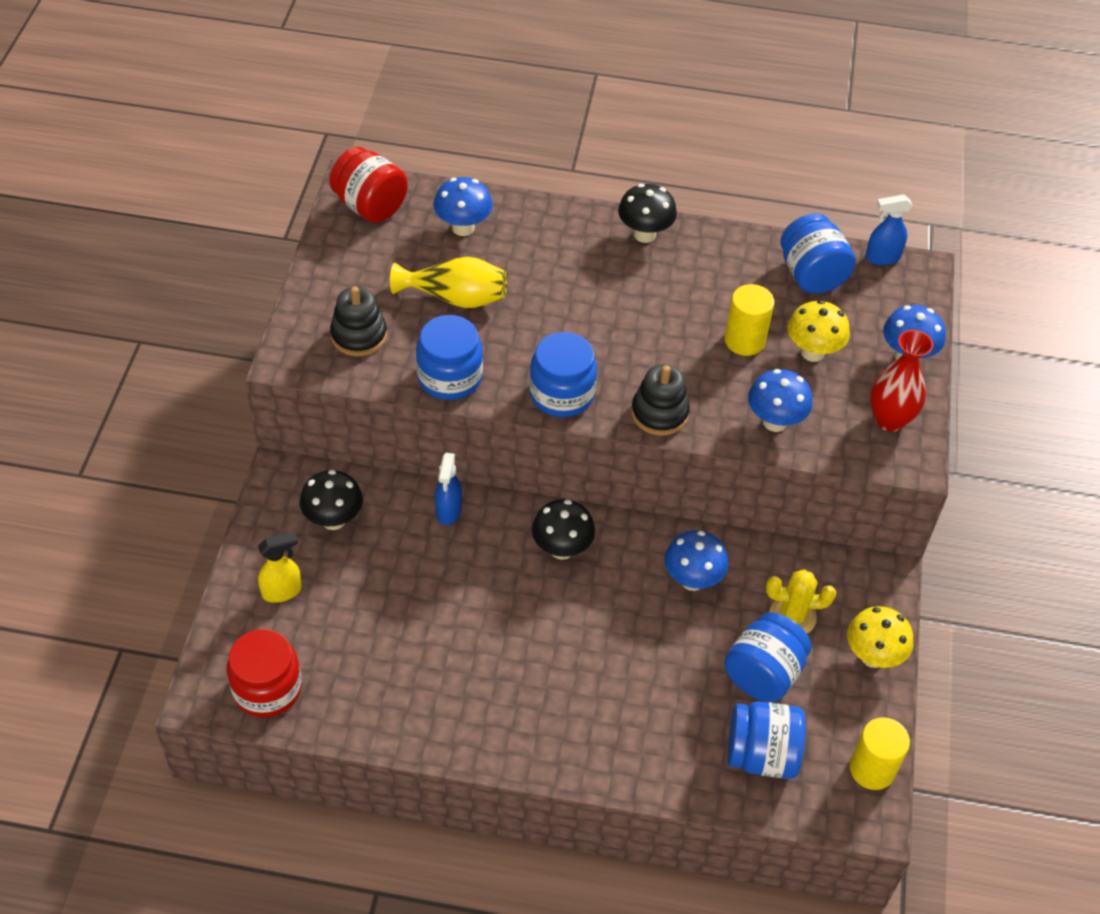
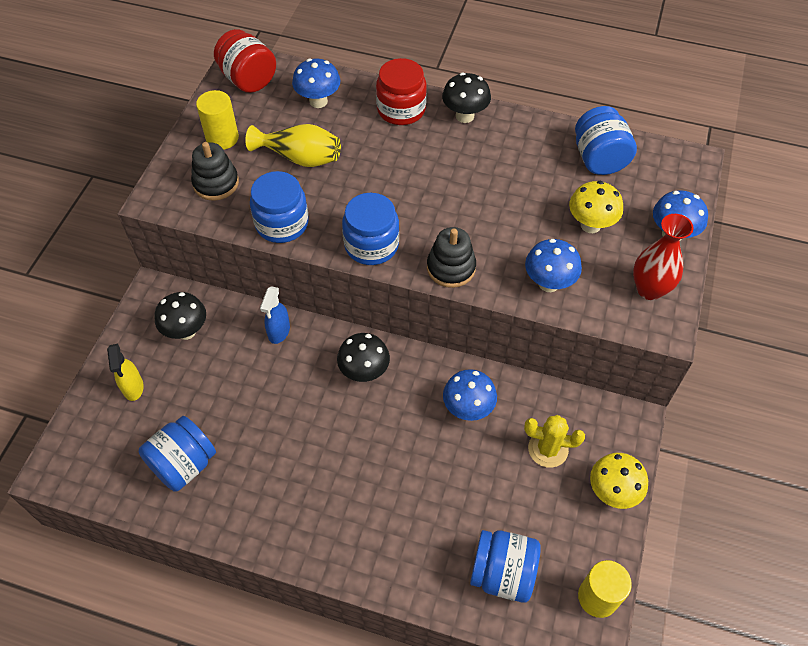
camera: 10 degrees right, 5 degrees up
(267, 688) = (103, 470): red jar -> red jar (401, 109)
(282, 591) = (133, 388): yellow spray bottle -> yellow spray bottle turned 90 degrees clockwise
(744, 340) = (533, 210): yellow cylinder -> yellow cylinder (222, 138)
(763, 674) = (515, 498): blue jar -> blue jar (184, 464)
(882, 257) = (661, 148): blue spray bottle -> none

